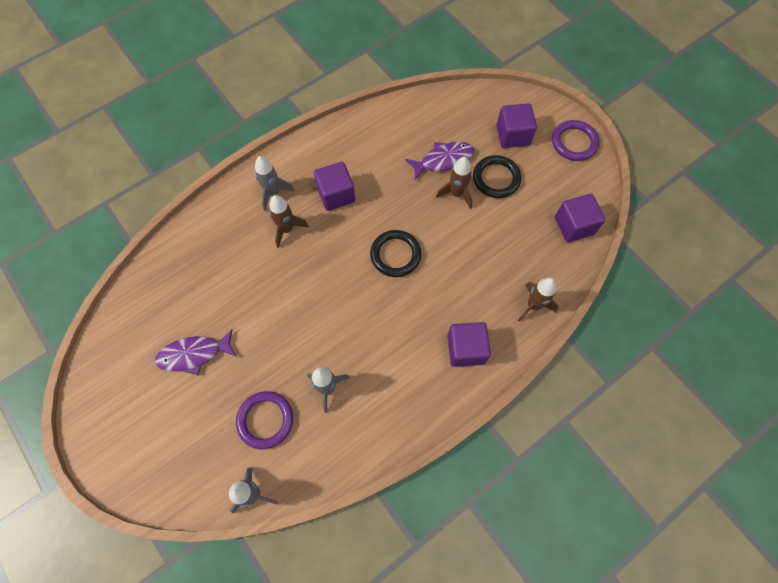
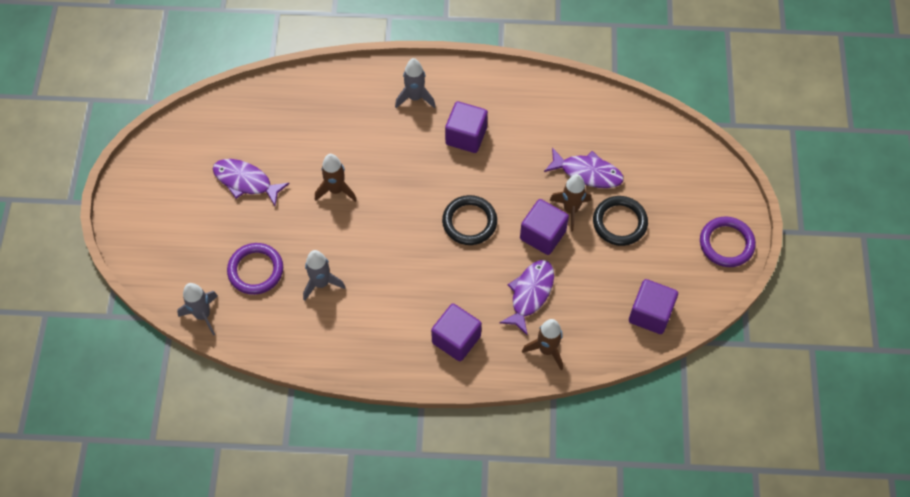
camera: 40 degrees right, 5 degrees down
(287, 229) = (400, 136): brown rocket -> brown rocket (336, 190)
(485, 274) = (530, 294): none -> purple fish
(512, 135) = (673, 196): purple cube -> purple cube (542, 235)

